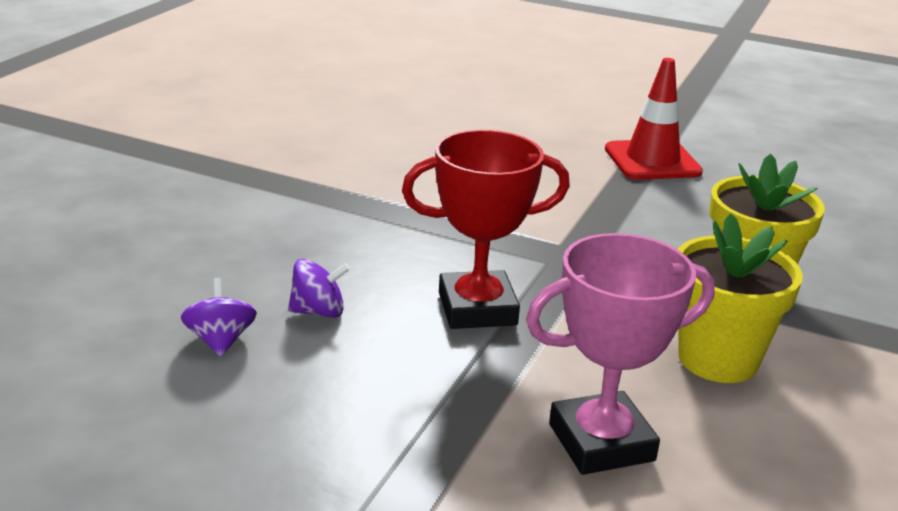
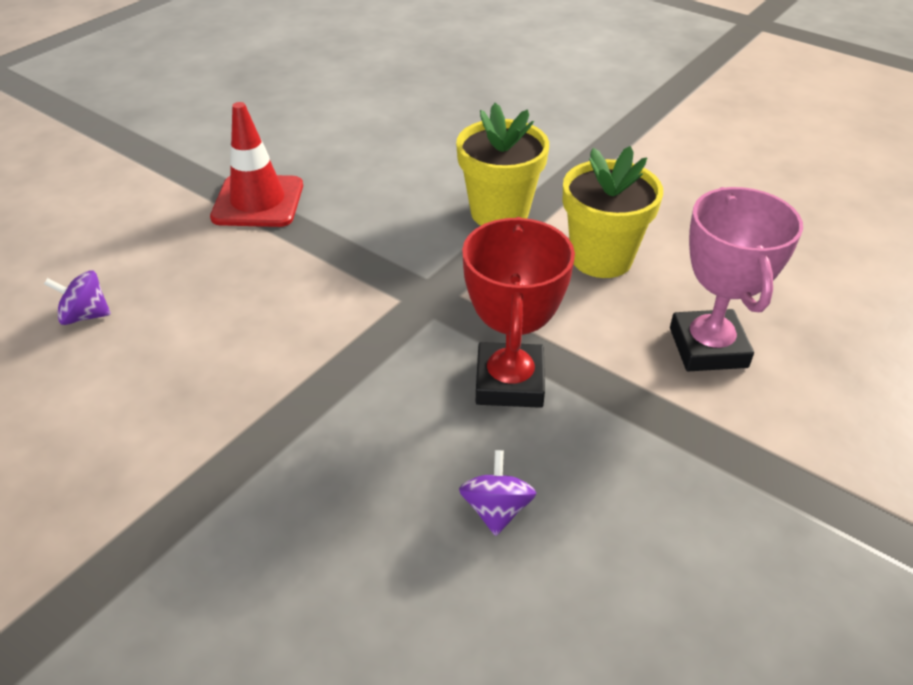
camera: 75 degrees left, 15 degrees up
(220, 341) = (544, 608): purple spinning top -> purple spinning top (85, 315)

